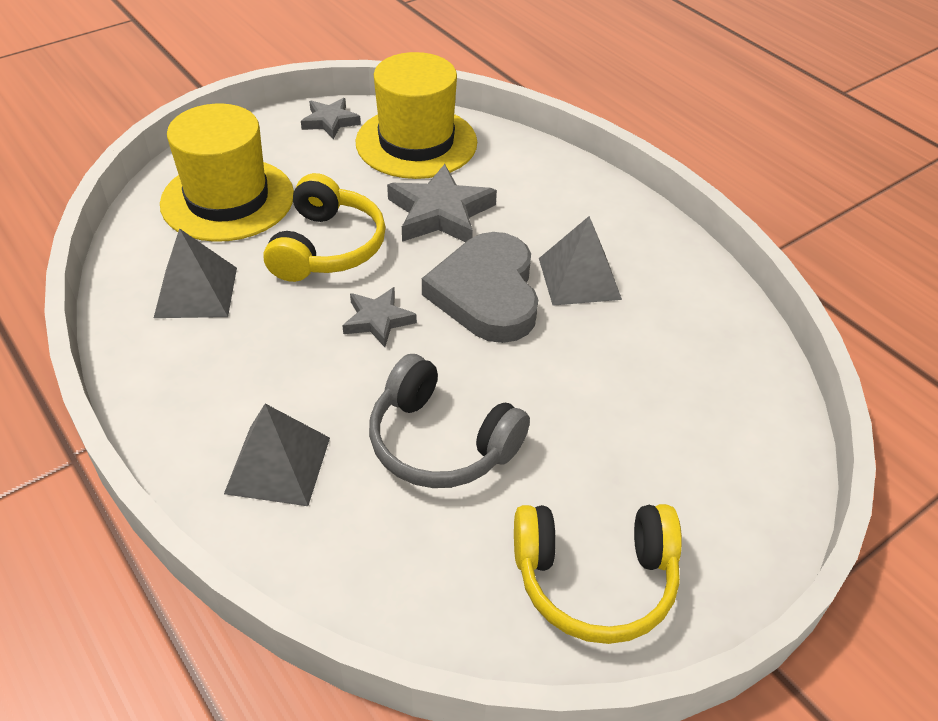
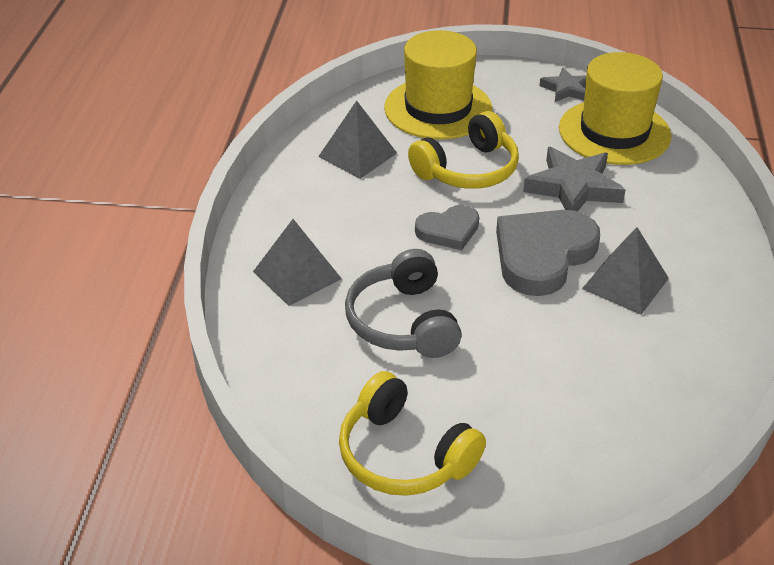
camera: 45 degrees right, 5 degrees down
(378, 320) = (448, 231): grey star -> grey heart

